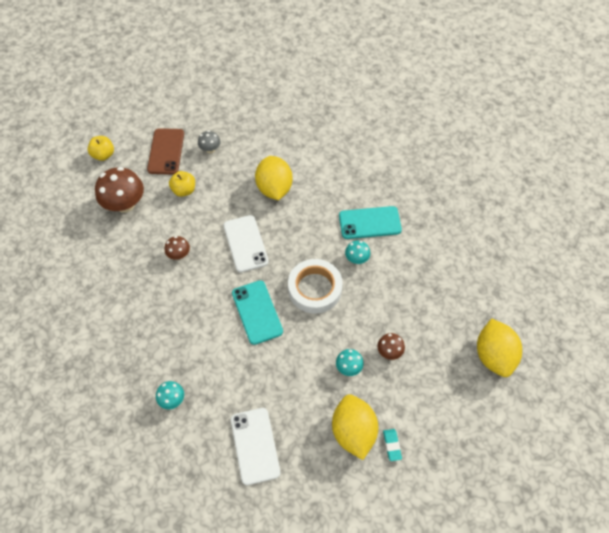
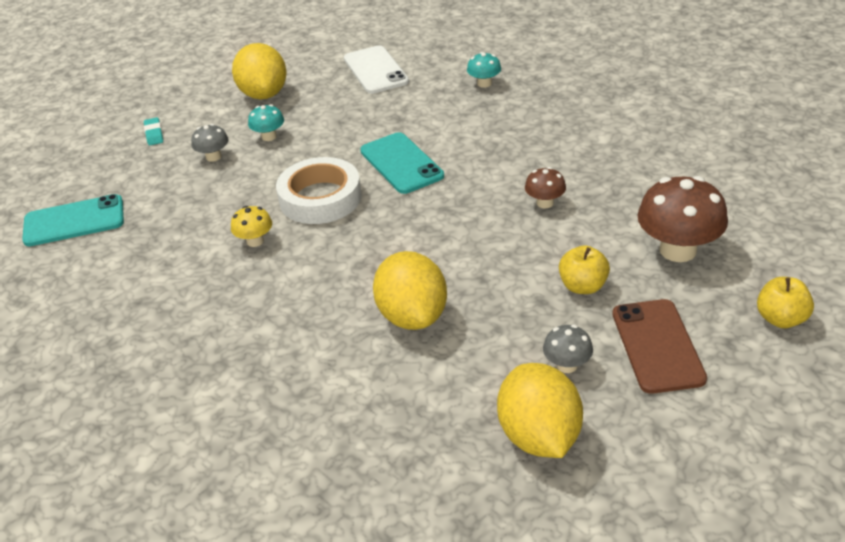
camera: 175 degrees right, 20 degrees down
(245, 243) = (441, 231): white phone -> none
(356, 258) = (255, 241): turquoise mushroom -> yellow mushroom
(369, 223) = (230, 291): turquoise phone -> turquoise phone (74, 221)
(389, 351) = (213, 157): brown mushroom -> grey mushroom
(392, 445) = (219, 92): turquoise eraser -> turquoise eraser (154, 134)
(493, 355) = (72, 174): yellow lemon -> yellow lemon (539, 436)

